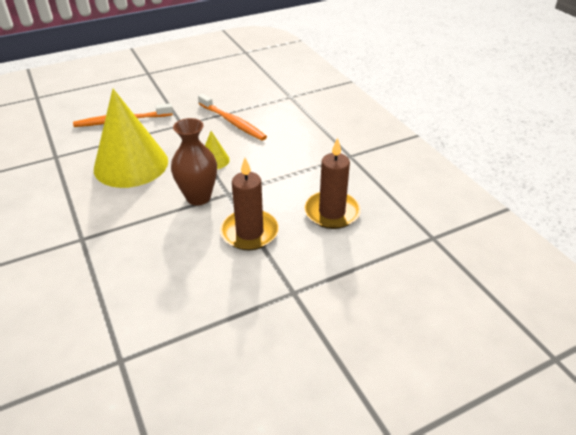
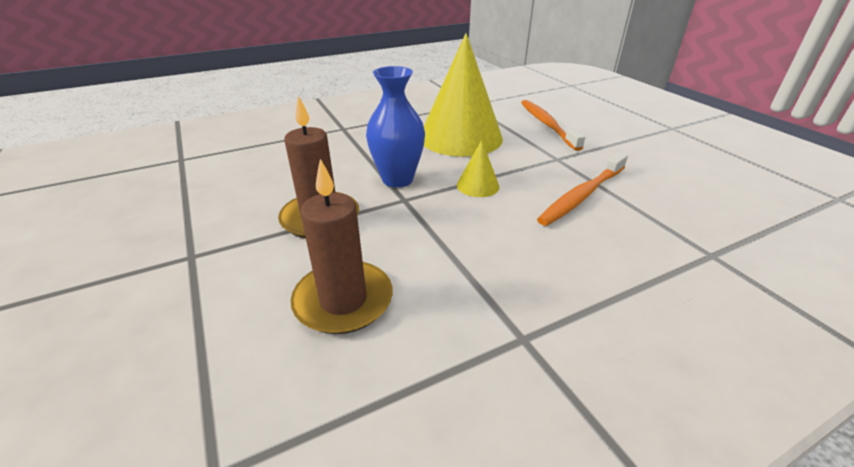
camera: 90 degrees right, 5 degrees down
(198, 197) = (397, 179): brown vase -> blue vase

